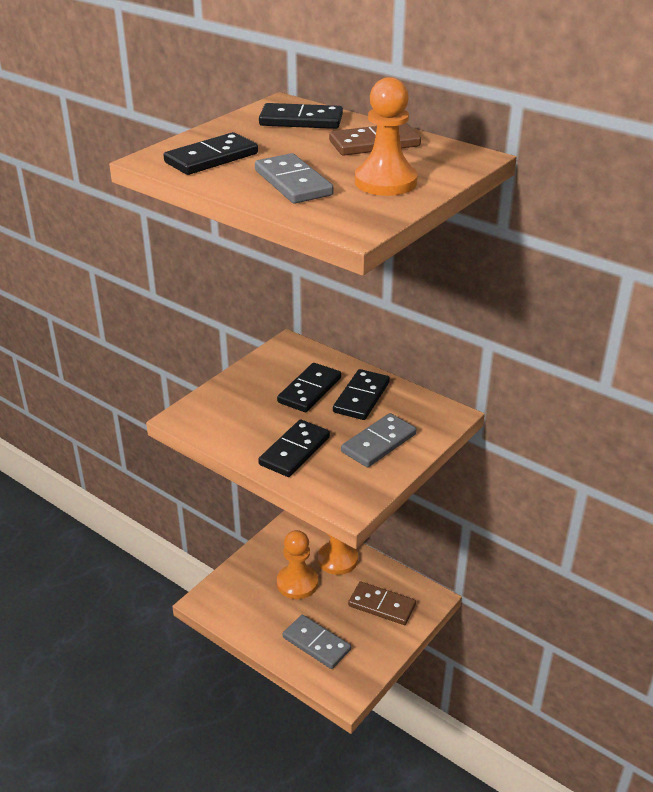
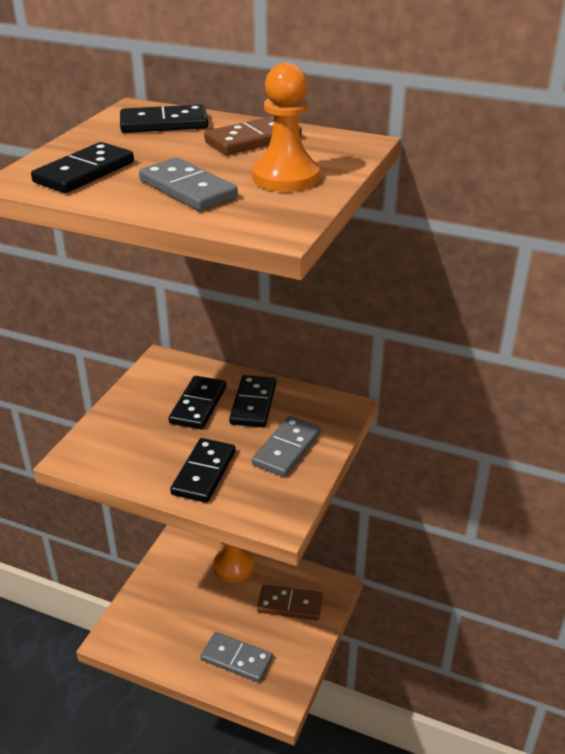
camera: 15 degrees left, 0 degrees up
(297, 583) = (200, 599): orange pawn -> none

